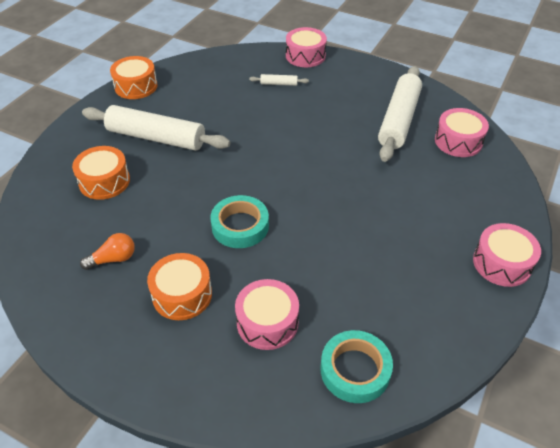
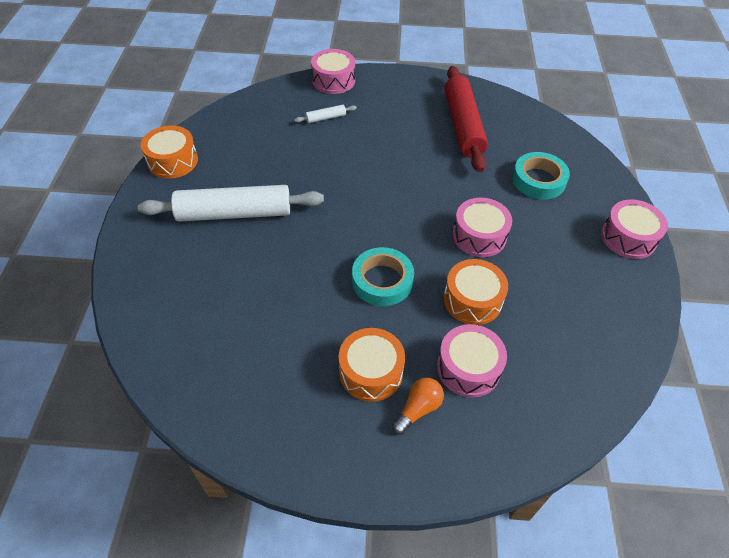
camera: 25 degrees left, 5 degrees up
(104, 181) = (209, 279): orange drum -> orange drum (472, 300)
(113, 259) = (276, 361): orange light bulb -> orange light bulb (418, 409)
(355, 370) = (571, 382): turquoise tape -> turquoise tape (538, 180)
(399, 120) = (463, 125): white rolling pin -> red rolling pin
(458, 141) = (526, 132): pink drum -> pink drum (479, 236)

